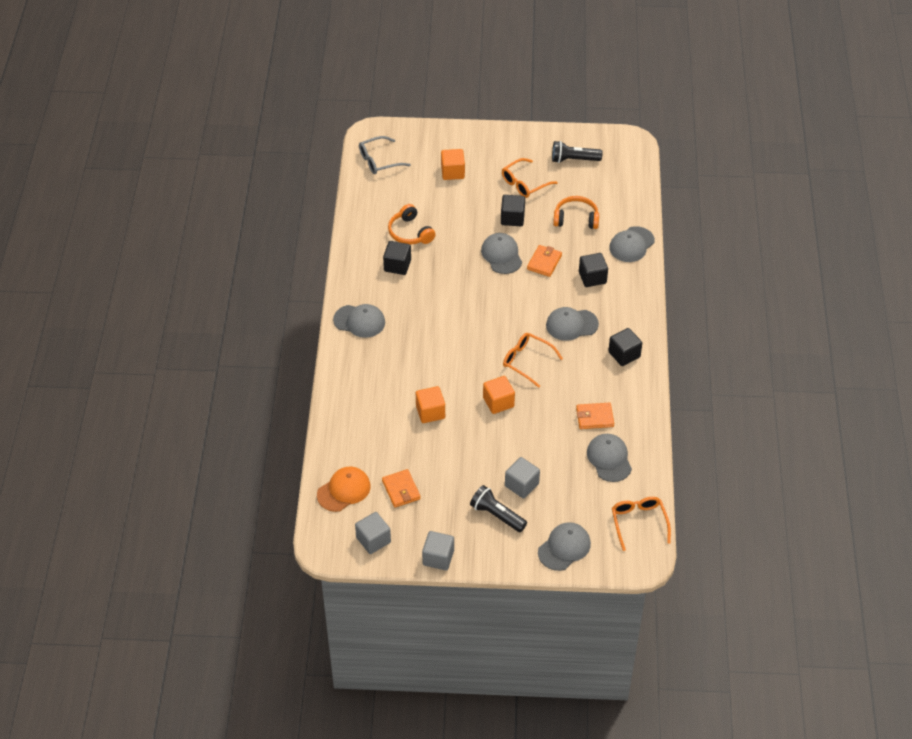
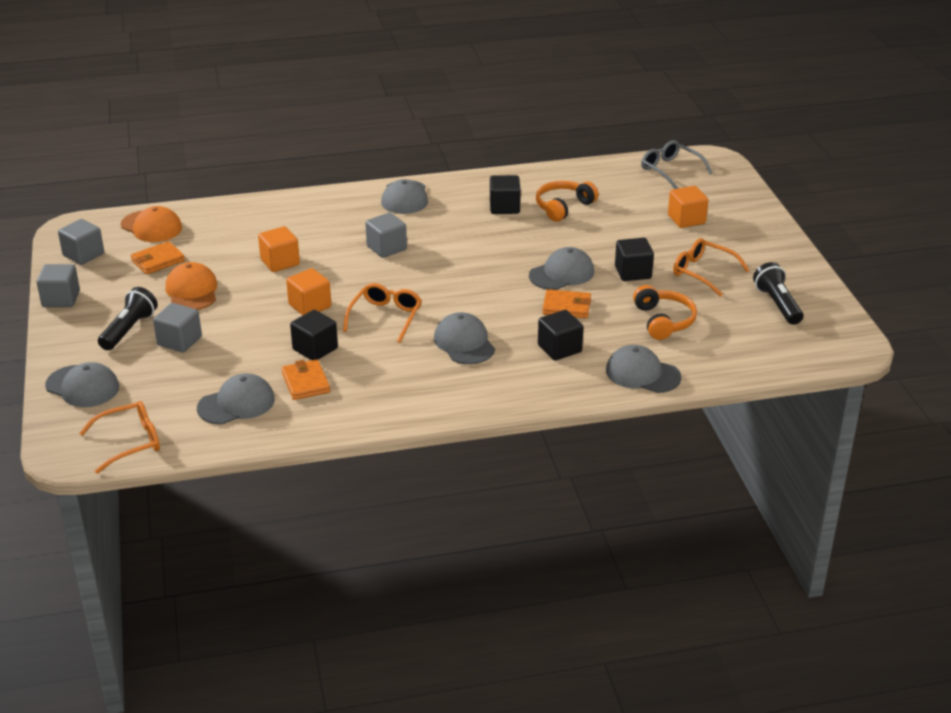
camera: 75 degrees right, 15 degrees down
(432, 345) = (386, 248): none -> grey cube
(454, 471) = (192, 291): none -> orange cap
(624, 354) = (428, 393): black cube -> black cube (315, 349)

